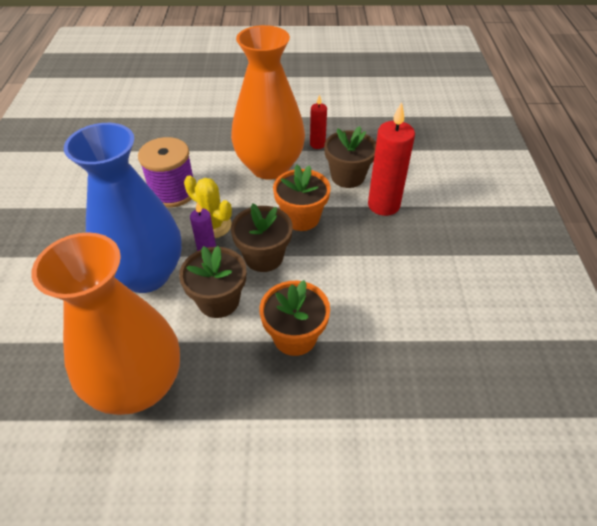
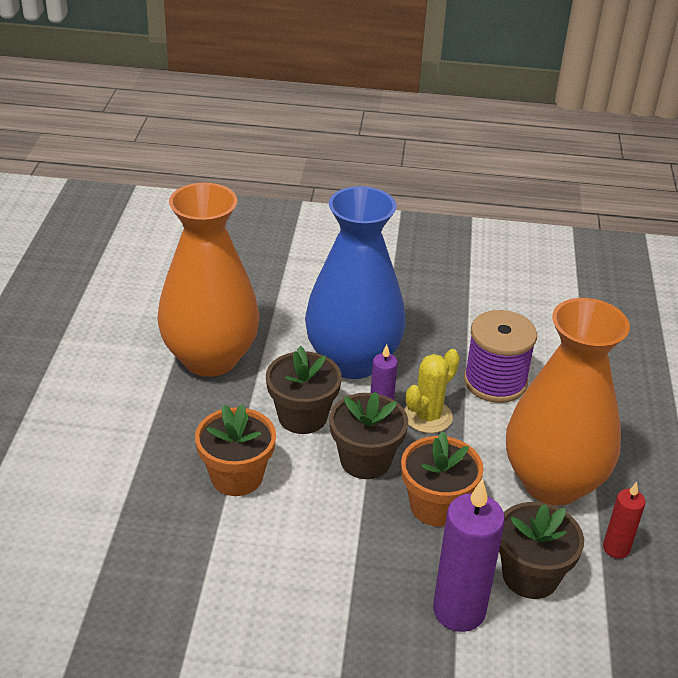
camera: 95 degrees right, 10 degrees down
(383, 205) = (459, 611): red candle -> purple candle

